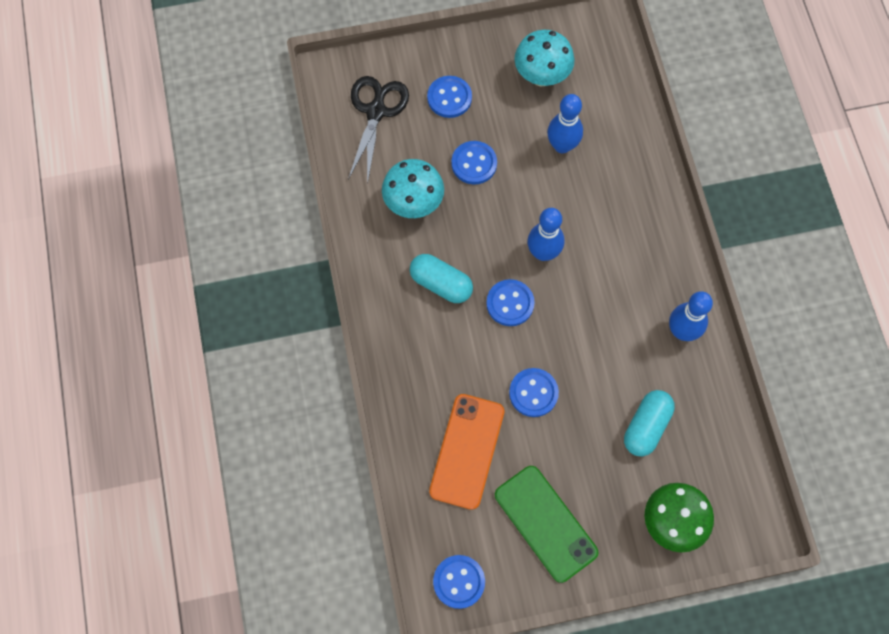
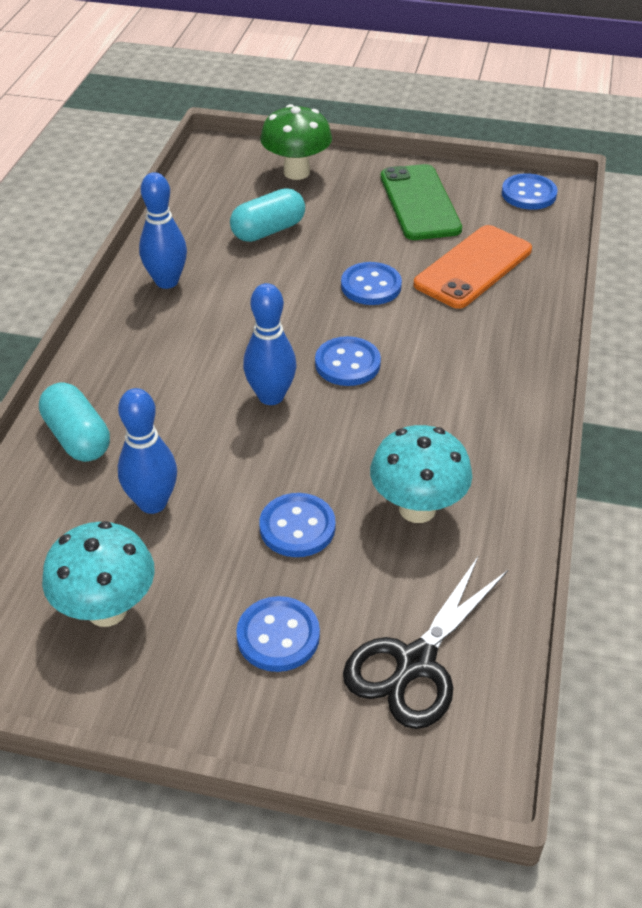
camera: 155 degrees left, 25 degrees down
(441, 284) = (425, 409): turquoise capsule -> turquoise capsule (77, 438)

